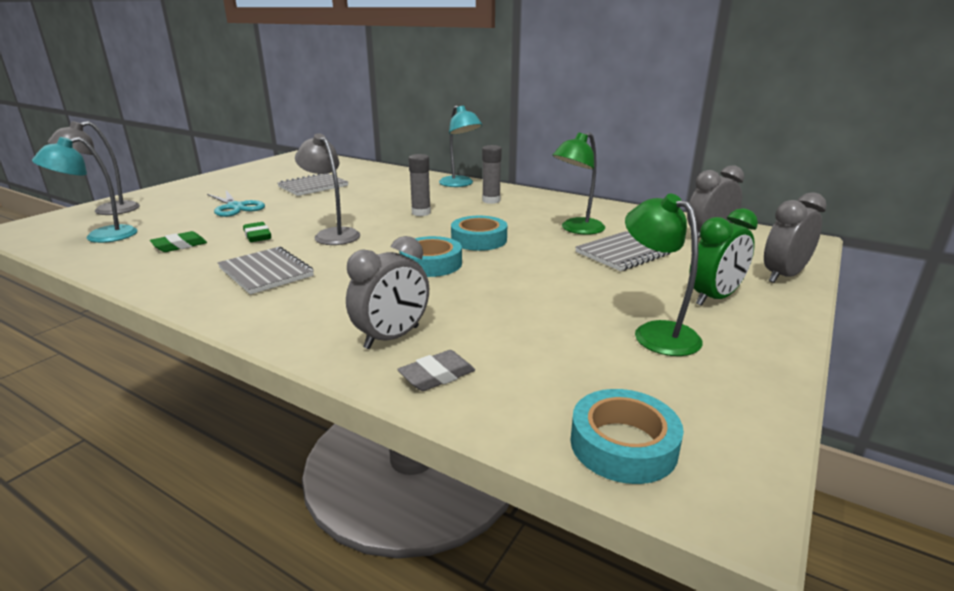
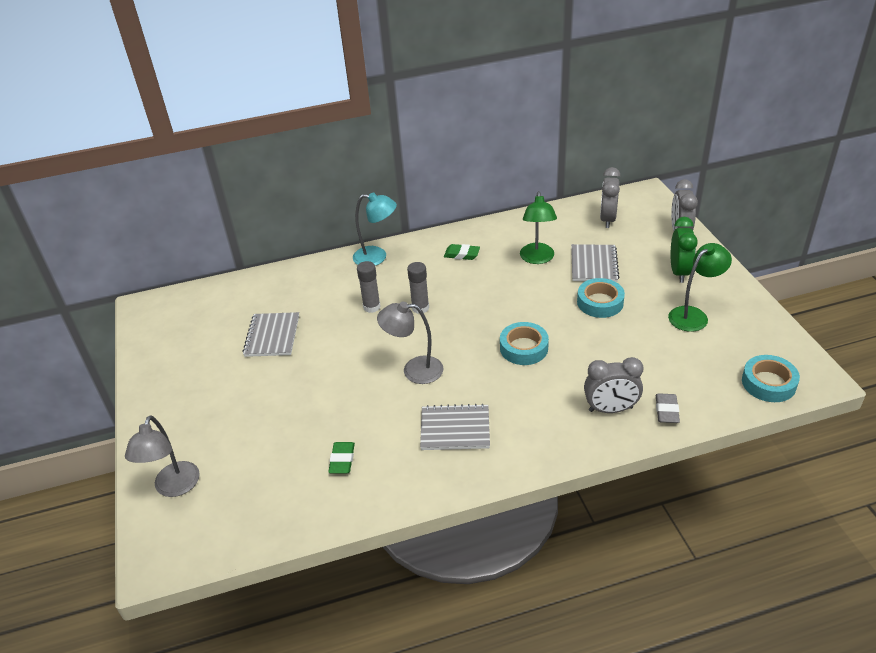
camera: 45 degrees left, 15 degrees up
(100, 237) = (258, 504): turquoise lamp -> none
(235, 207) = (274, 401): turquoise scissors -> none
(257, 236) = (370, 410): green eraser -> green eraser (462, 254)
(392, 337) = (610, 409): grey clock -> grey clock turned 90 degrees clockwise
(479, 240) = (506, 308): turquoise tape -> turquoise tape (600, 302)
(491, 200) = (436, 263): grey glue stick -> grey glue stick (371, 307)
(656, 333) = (694, 315): green lamp -> green lamp turned 135 degrees clockwise

